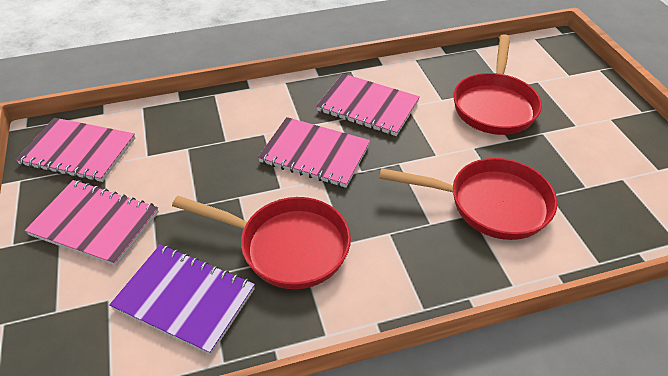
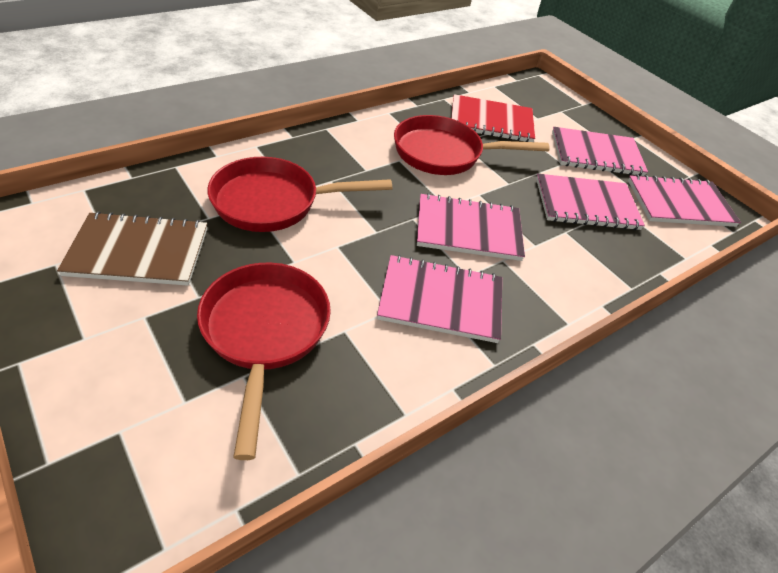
camera: 155 degrees right, 0 degrees up
(178, 163) = (586, 204): none -> pink notebook
(184, 299) = (491, 121): purple notebook -> red notebook
(599, 171) = (138, 252): none -> brown notebook

